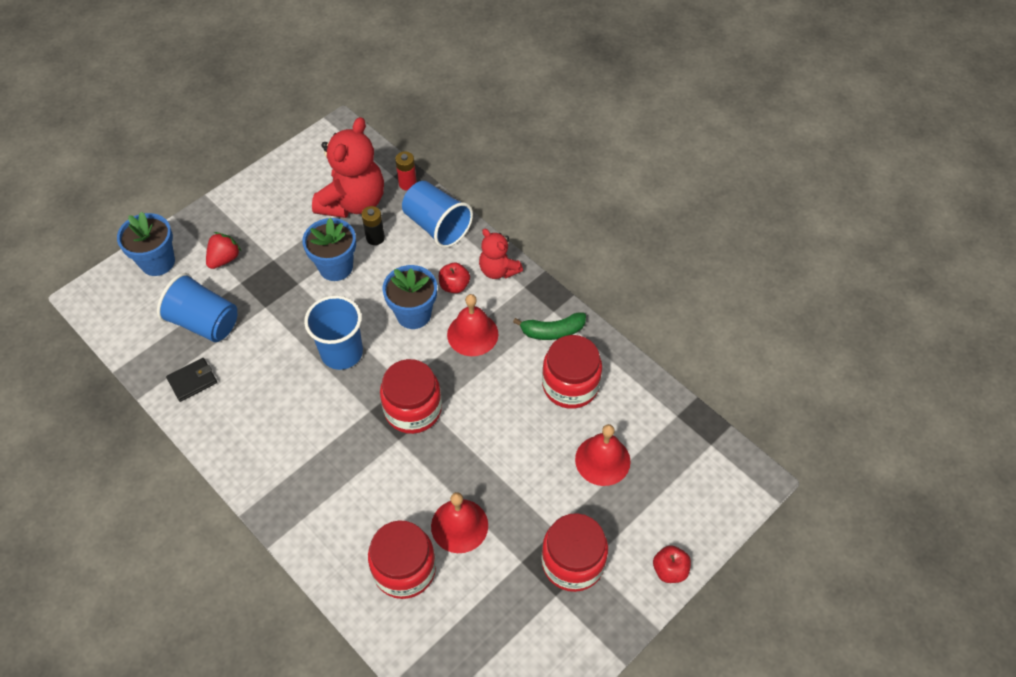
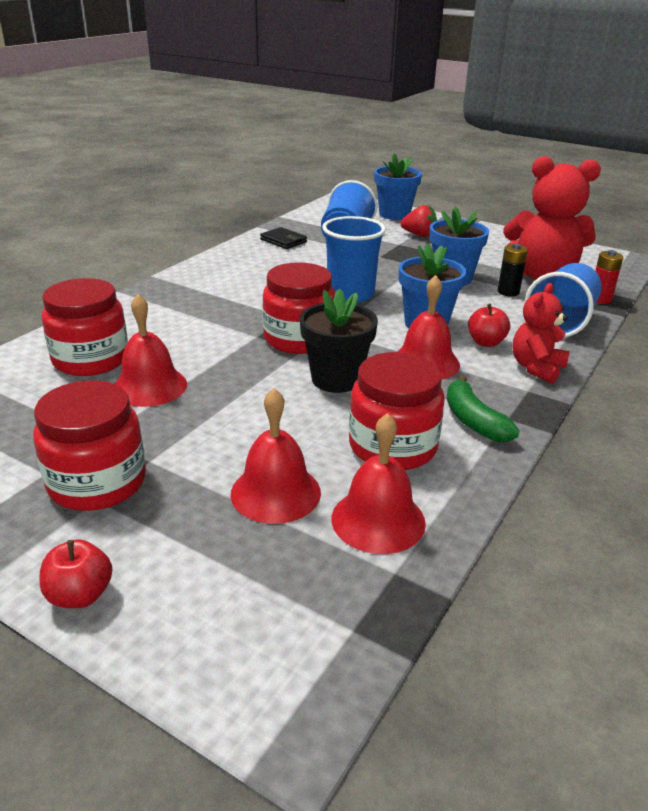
camera: 75 degrees right, 25 degrees down
(481, 397) = (336, 379): none -> black flower pot
(636, 412) = (378, 520): none -> red bell

